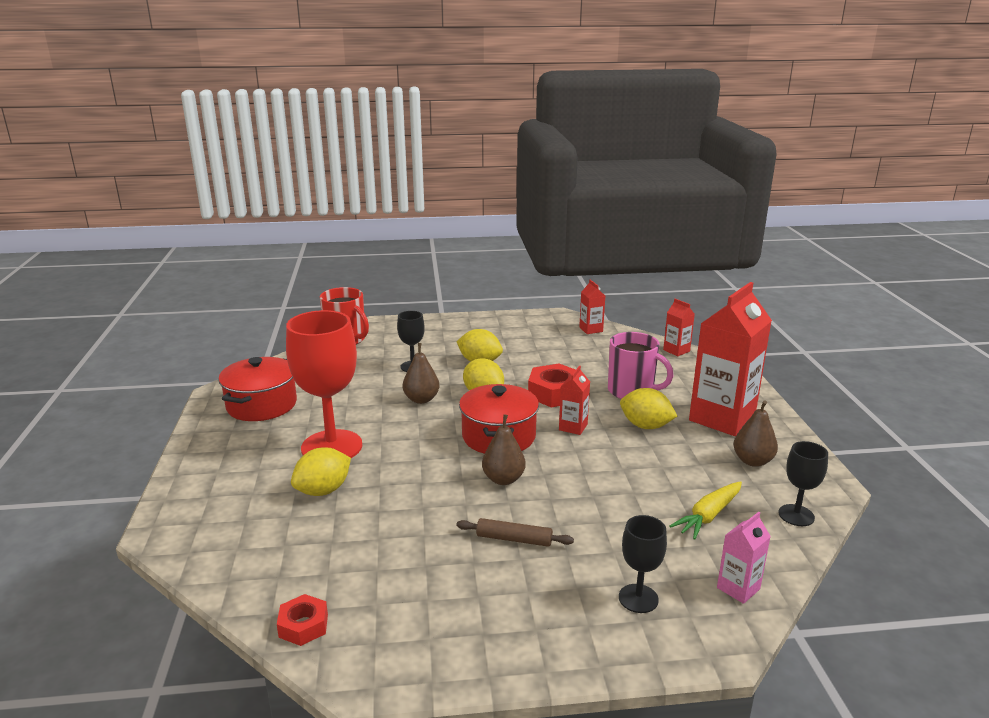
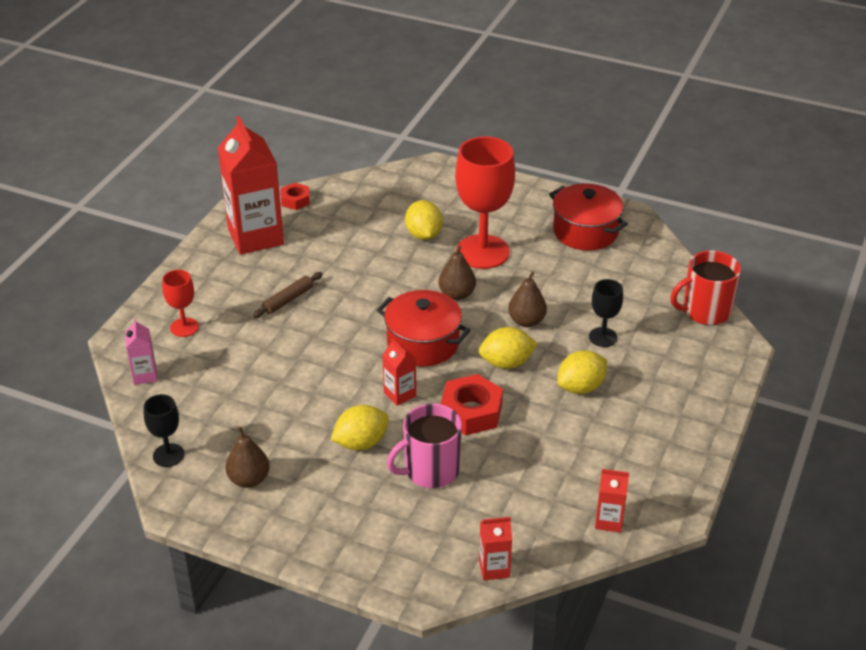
camera: 120 degrees right, 15 degrees up
(503, 479) = (360, 322): brown pear -> brown pear (457, 294)
(638, 598) = (184, 327): black goblet -> red goblet
(708, 516) = (216, 406): yellow carrot -> none
(722, 418) = (326, 506): red carton -> red carton (255, 237)

